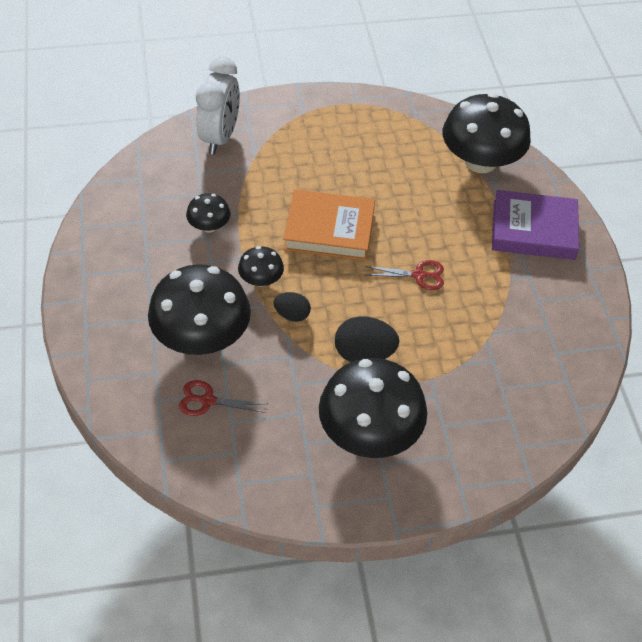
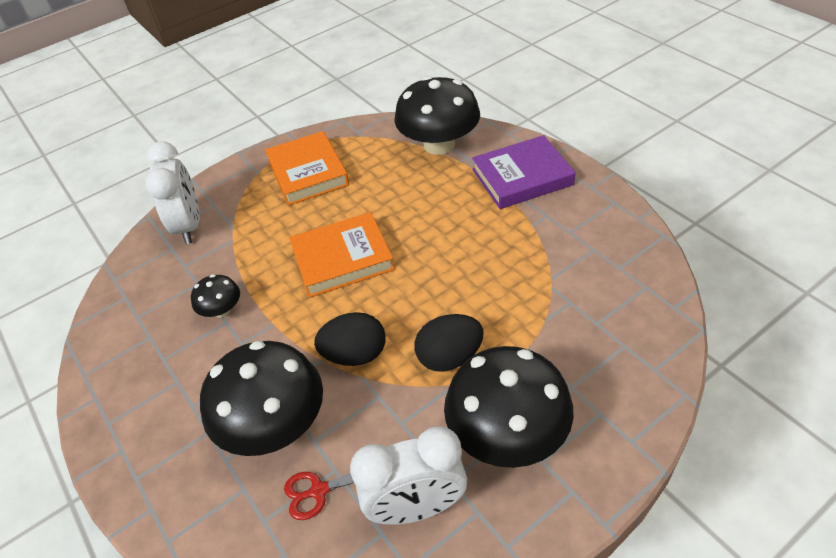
camera: 20 degrees left, 5 degrees down
(261, 279) = (303, 336): black mushroom -> none
(270, 448) = (416, 507): none -> white clock
(292, 315) = (355, 355): black egg -> black egg, size x1.64
(346, 134) = (308, 173): none -> orange book
(419, 275) = (451, 260): red scissors -> none

